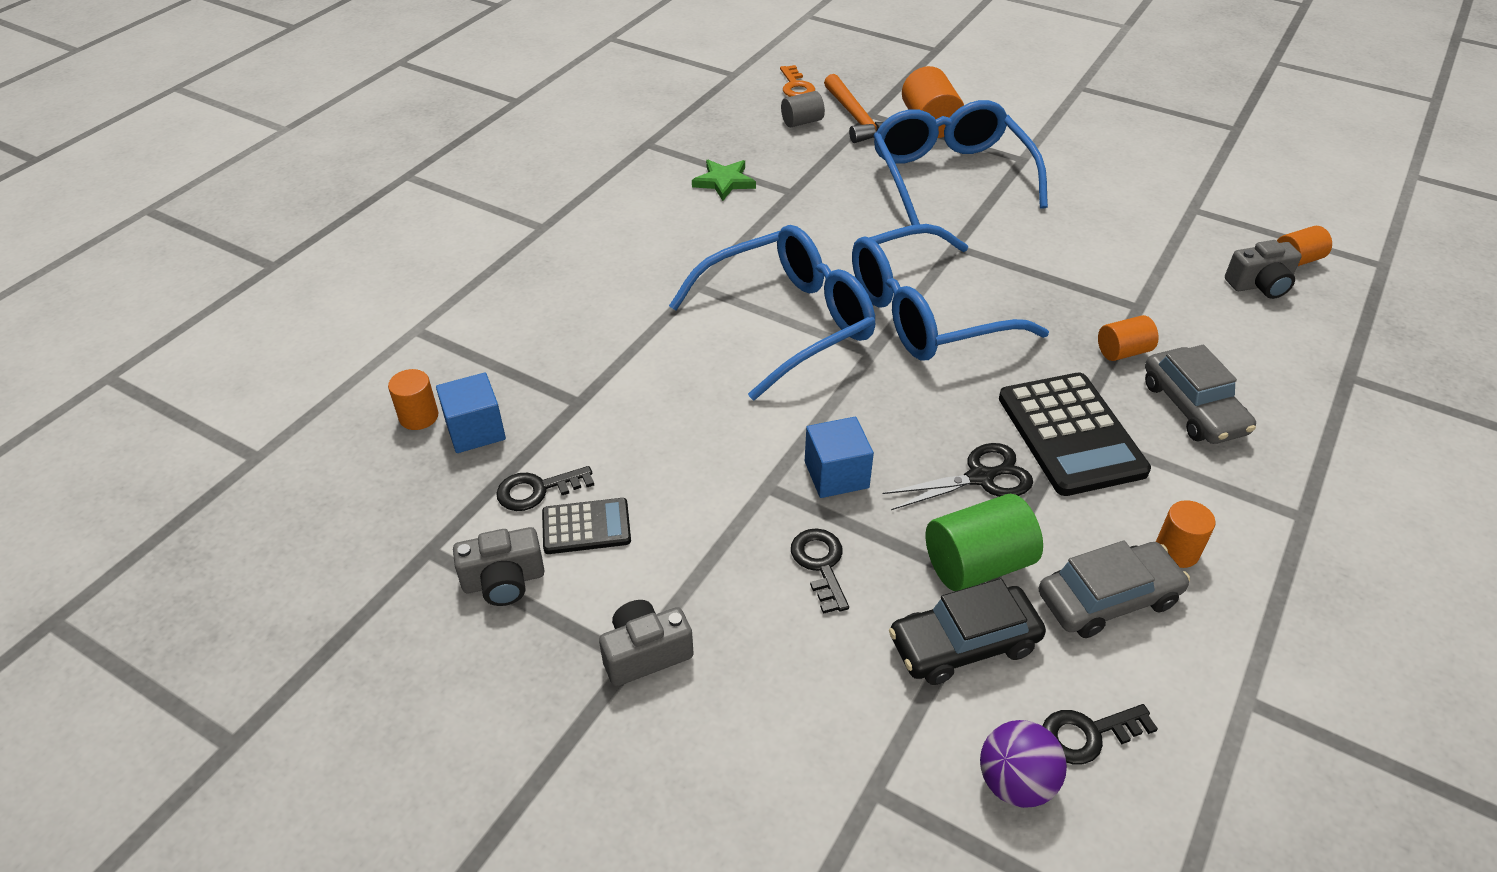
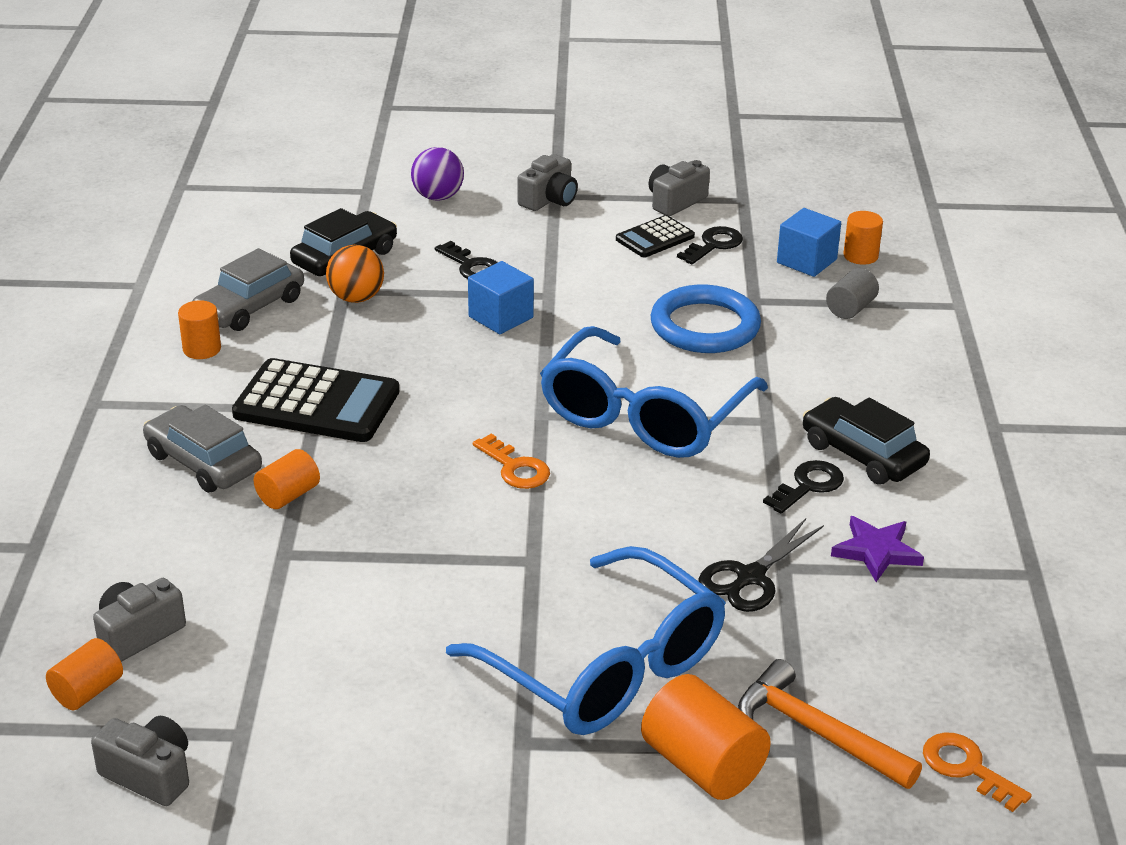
camera: 150 degrees right, 10 degrees down
(653, 390) = (705, 326): none -> blue ring
(658, 239) = (863, 454): none -> black car
(724, 182) = (876, 551): green star -> purple star
(802, 122) = (884, 693): grey cylinder -> grey cylinder (850, 308)
(925, 314) = (515, 468): blue glasses -> orange key
(977, 564) = (356, 298): green cylinder -> orange ball
(980, 477) = (382, 349): black scissors -> black scissors (750, 577)
(1015, 783) = (284, 214): purple ball -> purple ball (438, 197)
(1070, 434) = (316, 403): black calculator -> black calculator turned 150 degrees clockwise
(1088, 734) = (245, 243): black key -> black key (808, 486)
(1254, 206) = (149, 774): none -> grey camera

